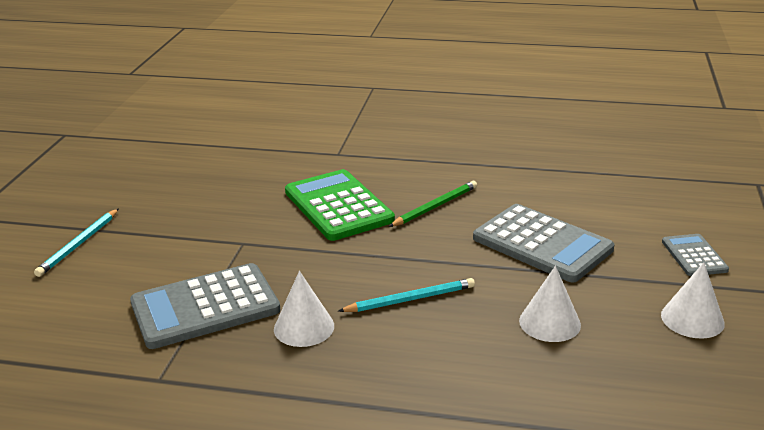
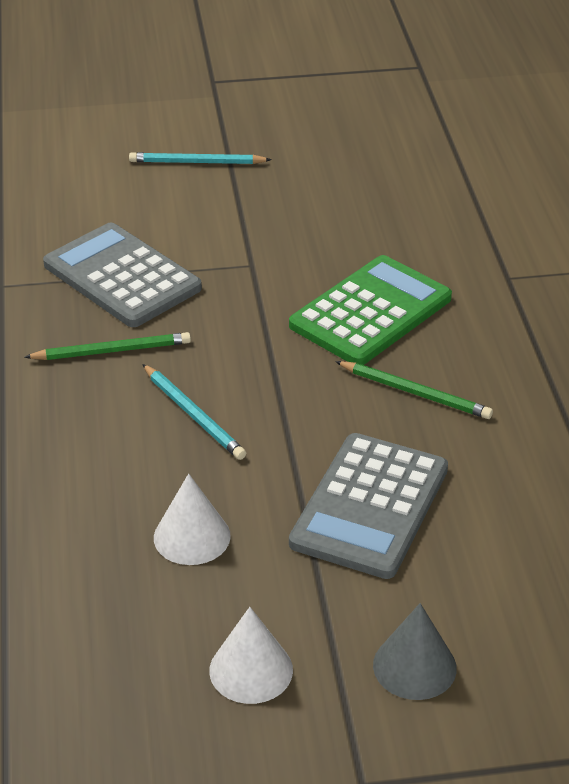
camera: 70 degrees right, 10 degrees up
(304, 327) = (112, 351): white cone -> green pencil
(694, 256) = (414, 666): grey calculator -> grey cone

